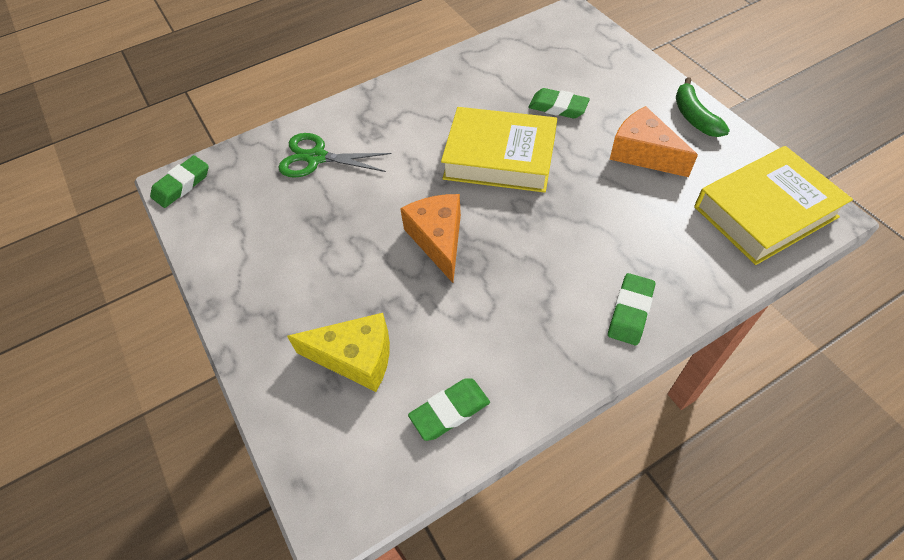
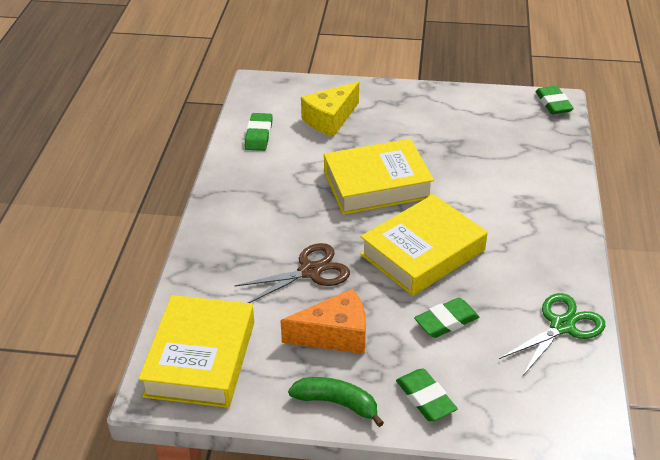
camera: 125 degrees right, 15 degrees down
(316, 157) = (522, 166): green scissors -> green scissors (562, 326)
(438, 240) = (377, 184): orange cheese -> yellow book
(601, 210) = (310, 271): none -> brown scissors
(630, 311) = (223, 231): green eraser -> green eraser (425, 398)

